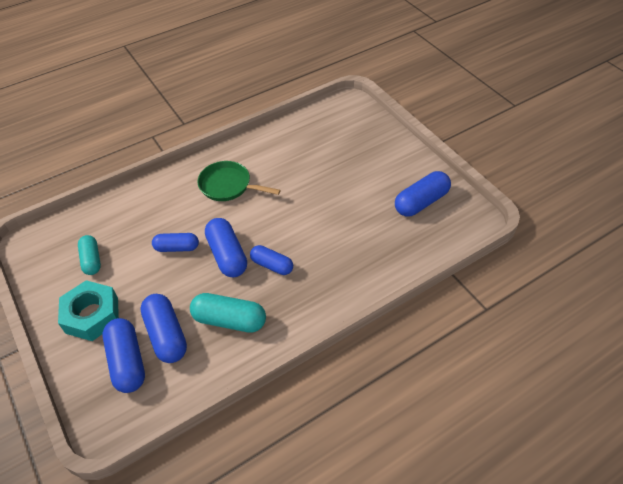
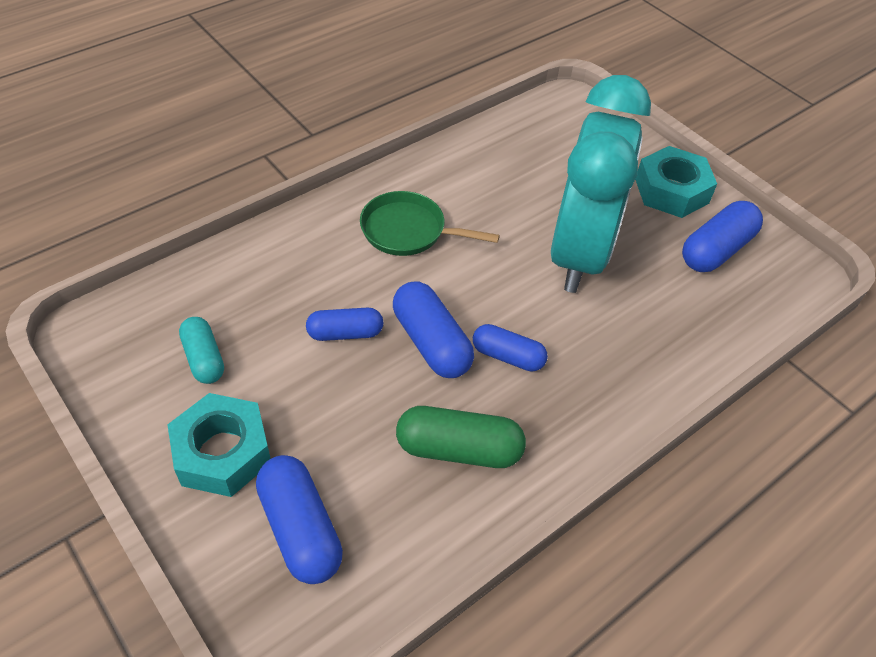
camera: 10 degrees left, 0 degrees up
(166, 335) = (358, 479): blue capsule -> none
(229, 320) = (459, 450): turquoise capsule -> green capsule
(332, 202) = (579, 254): none -> turquoise clock
(401, 163) = (671, 191): none -> turquoise nut

